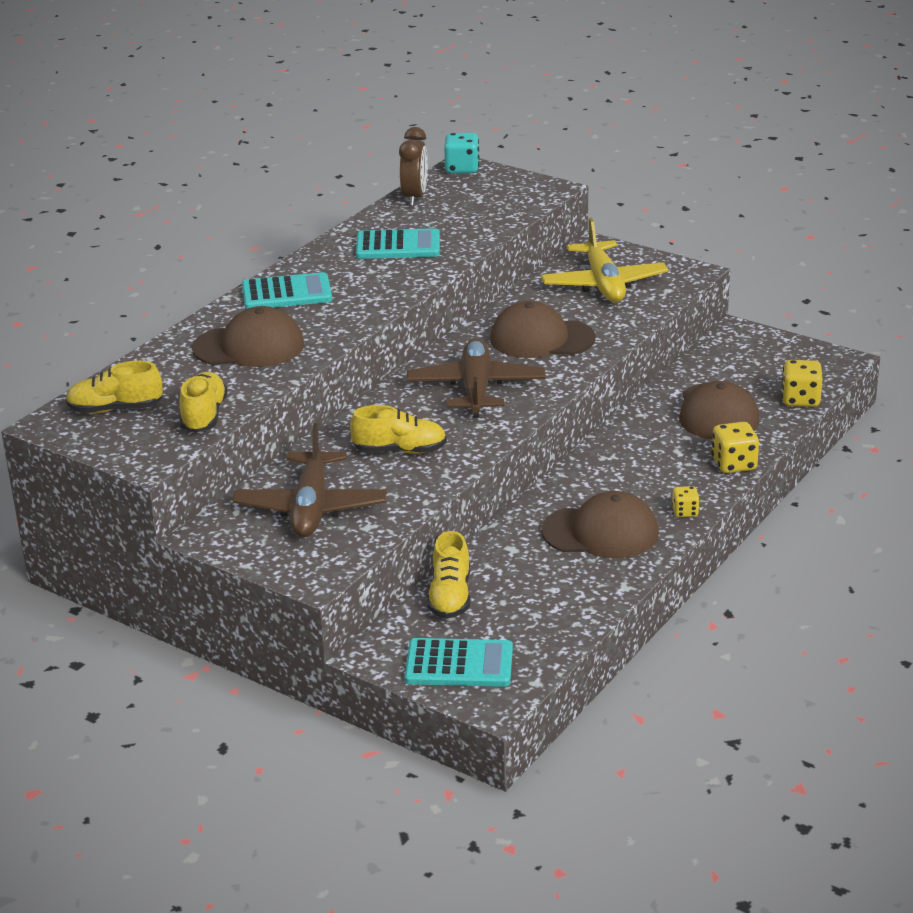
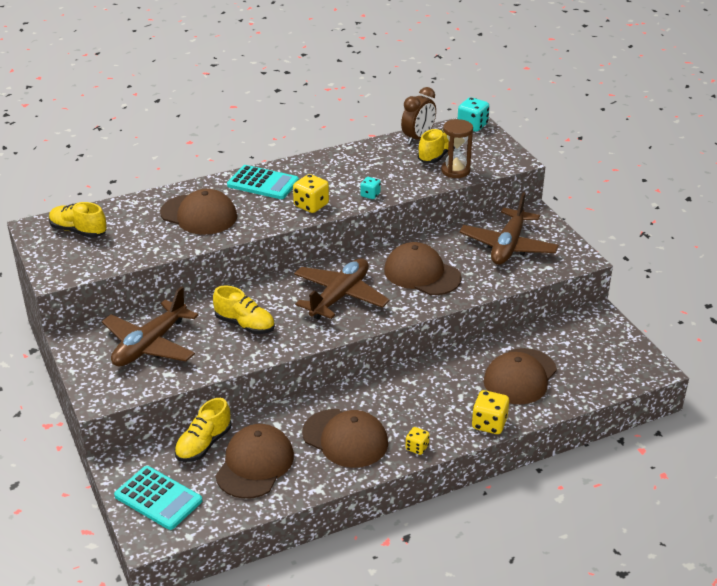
camera: 30 degrees right, 5 degrees up
(204, 416) = (120, 256): yellow shoe -> yellow shoe (438, 155)
(398, 246) = (368, 171): turquoise calculator -> none
(429, 267) = (370, 195): none -> turquoise dice
(497, 216) = (455, 171): none -> brown hourglass
(530, 592) = (255, 464): none -> brown cap
(603, 284) = (508, 246): yellow plane -> brown plane
(800, 399) = (590, 390): yellow dice -> yellow dice (311, 205)

